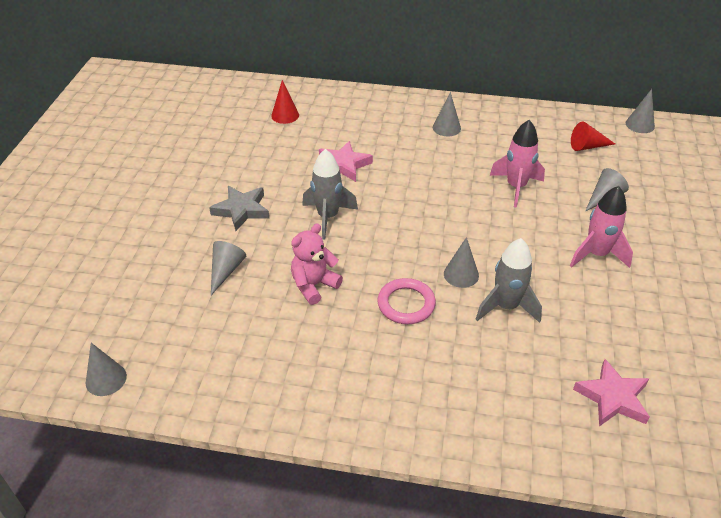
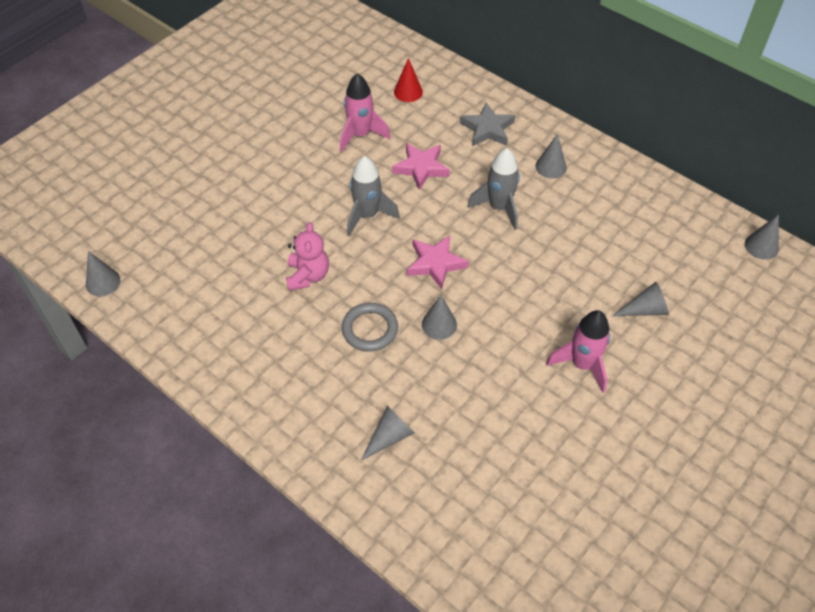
camera: 30 degrees right, 10 degrees up
(226, 271) = (249, 229): grey cone -> grey cone (390, 436)
(241, 210) = (301, 177): grey star -> grey star (487, 129)
(314, 285) = (308, 276): pink teddy bear -> pink teddy bear turned 105 degrees clockwise
(406, 304) = (370, 329): pink ring -> grey ring
(506, 307) = (453, 374): grey rocket -> grey rocket (499, 207)
(516, 187) = (565, 260): pink rocket -> pink rocket (360, 135)
(587, 146) = (679, 247): red cone -> none
(613, 398) = (475, 501): pink star -> pink star (435, 264)

